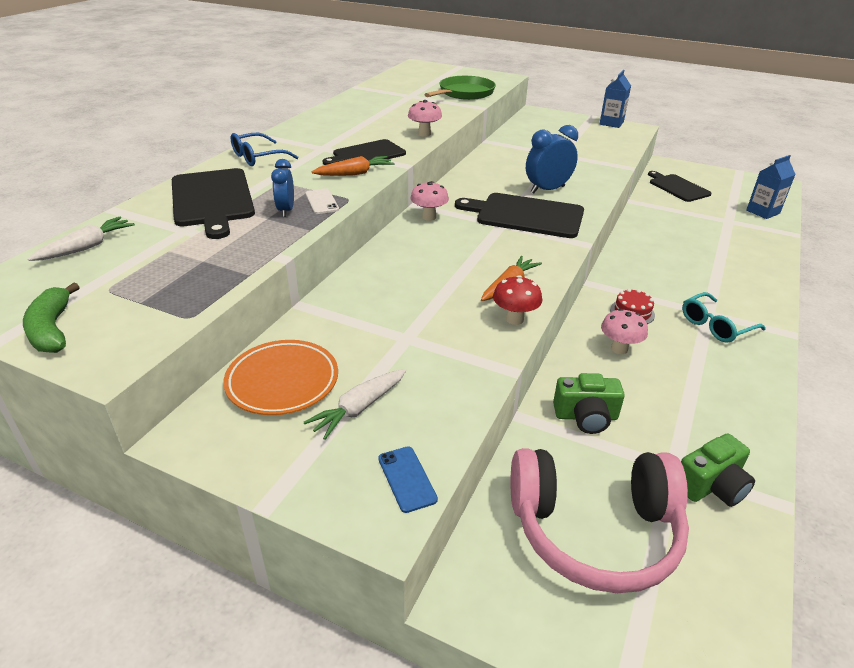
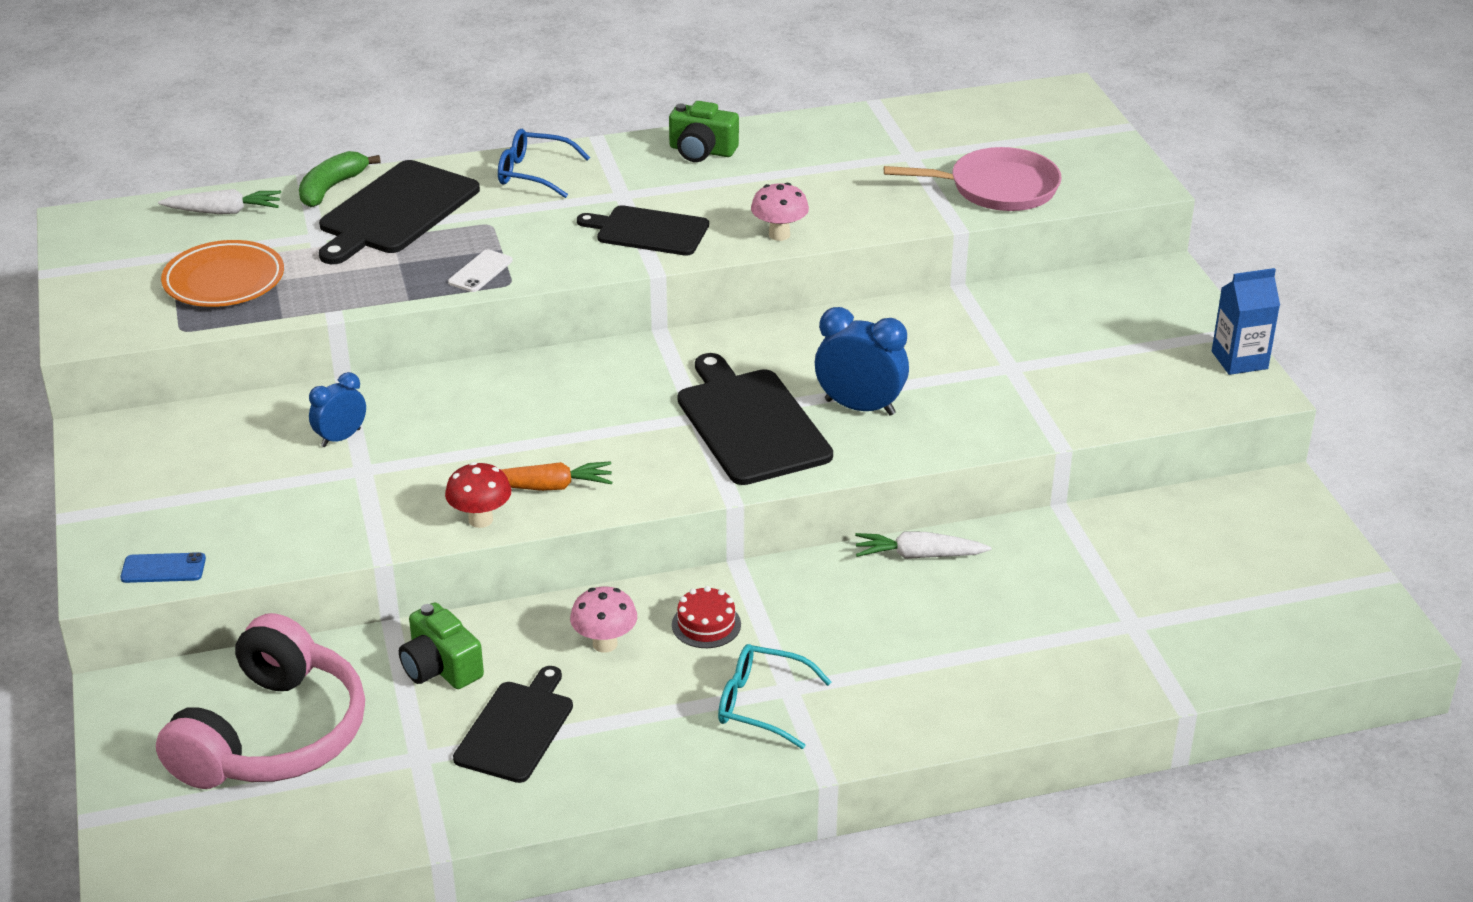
camera: 50 degrees right, 0 degrees up
(52, 329) = (94, 283): green banana -> green banana (331, 188)
(282, 382) = (215, 439): orange plate -> orange plate (224, 281)
(286, 210) = (431, 263): blue clock -> blue clock (341, 438)
(354, 174) = (581, 252): orange carrot -> none
(359, 408) = (225, 499): white carrot -> white carrot (919, 555)
(407, 479) = (163, 568): blue phone -> blue phone turned 60 degrees clockwise
(429, 217) = (641, 358): pink mushroom -> none
(464, 93) = (998, 188): green pan -> pink pan
(594, 530) = (273, 735): pink headphones -> pink headphones turned 120 degrees counterclockwise
(677, 187) = (1193, 534): black cutting board -> black cutting board (516, 728)
(711, 485) = (417, 791): green camera -> green camera (701, 151)
(763, 212) = (1228, 650): blue carton -> none

